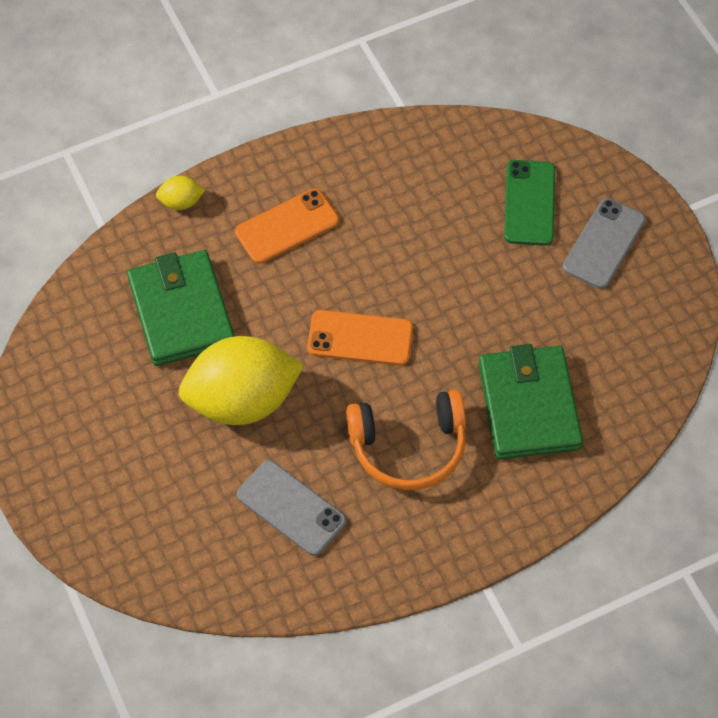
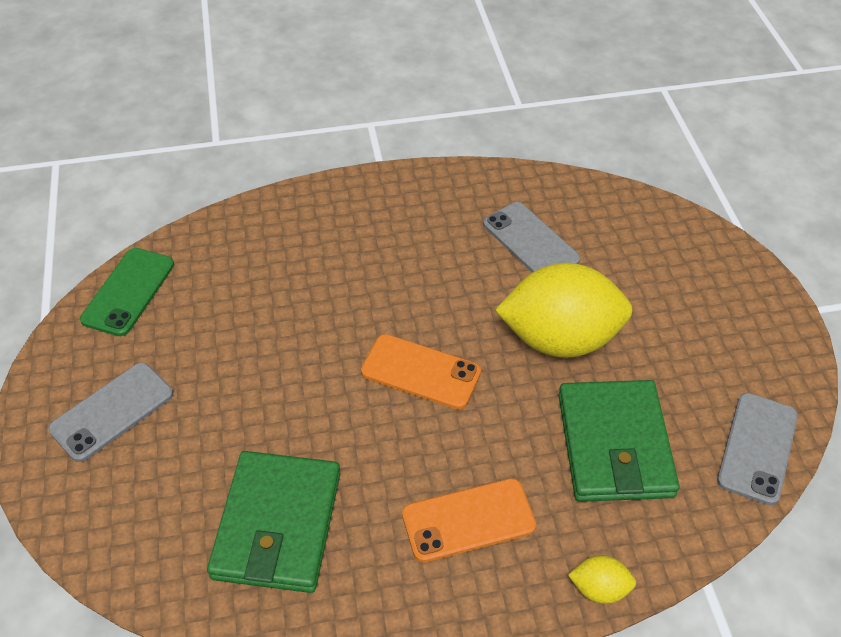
camera: 165 degrees left, 10 degrees down
(61, 336) = (757, 448): none -> grey phone
(409, 447) = (406, 266): orange headphones -> none
(528, 406) = (278, 276): green wallet -> green wallet (278, 525)
(529, 203) = (166, 480): green phone -> green phone (128, 292)

